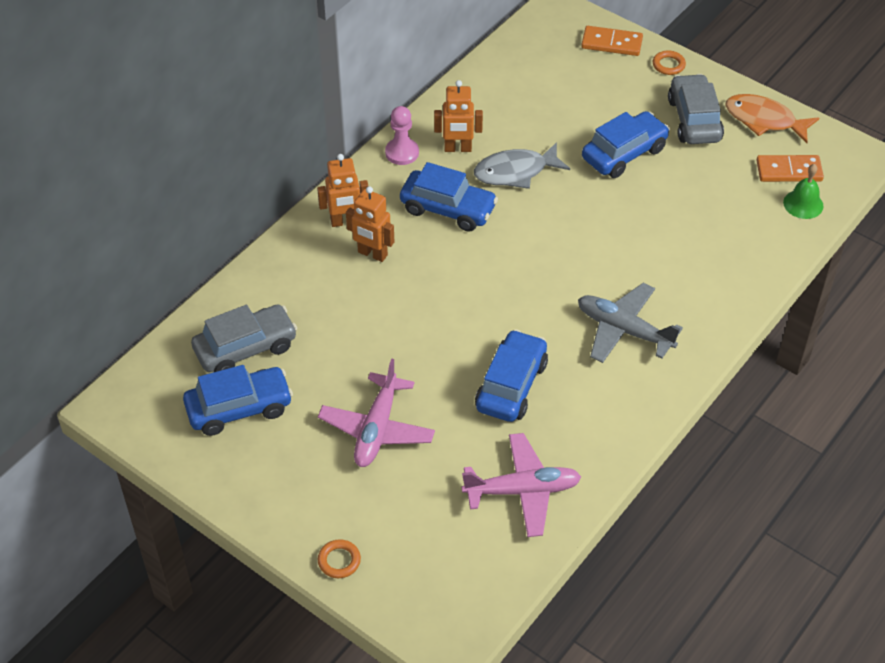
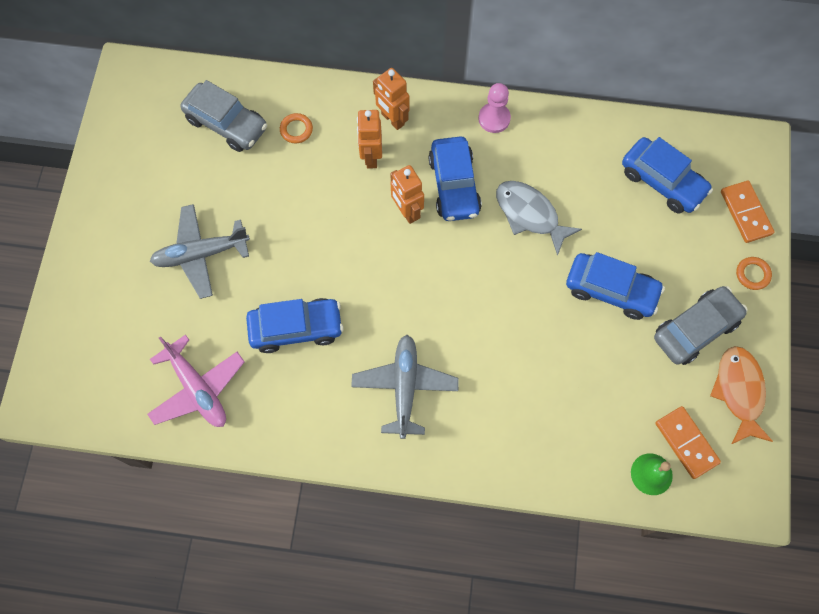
camera: 60 degrees right, 20 degrees up
(239, 408) = (169, 151): blue car -> blue car (662, 181)
(339, 561) = (70, 293): orange ring -> orange ring (296, 130)
(377, 429) = (201, 254): pink plane -> grey plane
(458, 148) = (527, 157): orange robot -> orange robot (407, 211)

